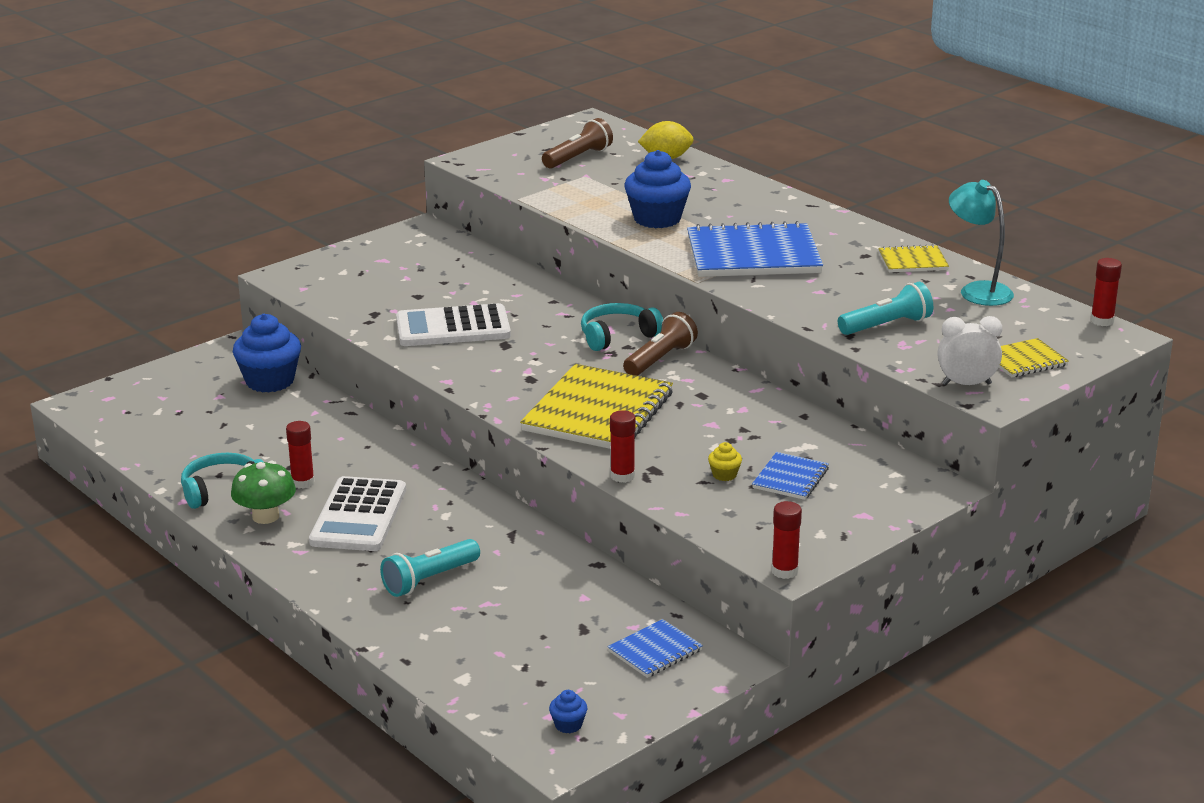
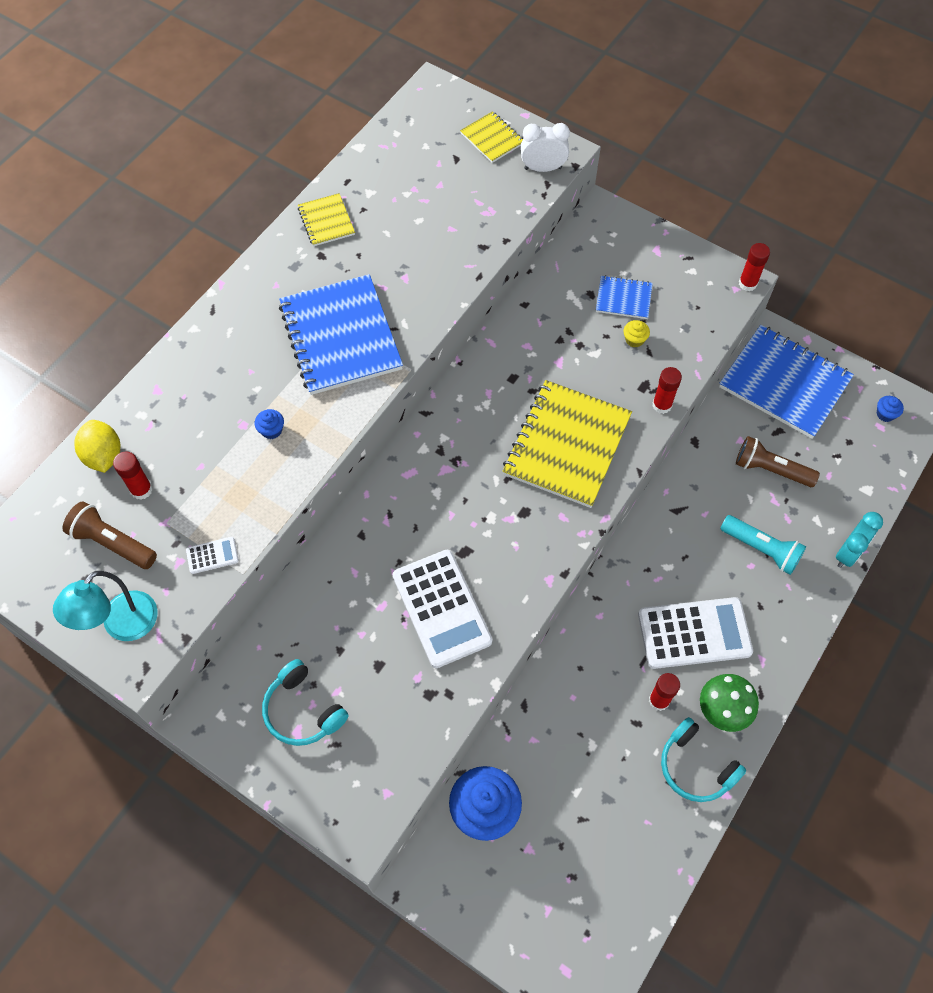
camera: 105 degrees left, 35 degrees up
(386, 640) = (848, 553): none -> turquoise clock
(542, 189) = (212, 555): none -> white calculator
(598, 412) = (566, 445): yellow notebook -> yellow notebook turned 75 degrees counterclockwise
(617, 336) = (422, 463): turquoise headphones -> turquoise headphones (303, 710)
(655, 651) = (784, 383): blue notebook -> blue notebook, size x2.05
(657, 219) = (271, 430): blue cupcake -> blue cupcake, size x0.43
(660, 359) = (458, 420): brown flashlight -> brown flashlight (770, 469)
(887, 326) = (458, 225): turquoise flashlight -> none
(966, 384) = (543, 168): white clock -> white clock turned 105 degrees clockwise
(977, 290) = (374, 174): turquoise lamp -> turquoise lamp (122, 625)
(1102, 321) = (409, 99): red glue stick -> red glue stick (141, 490)

